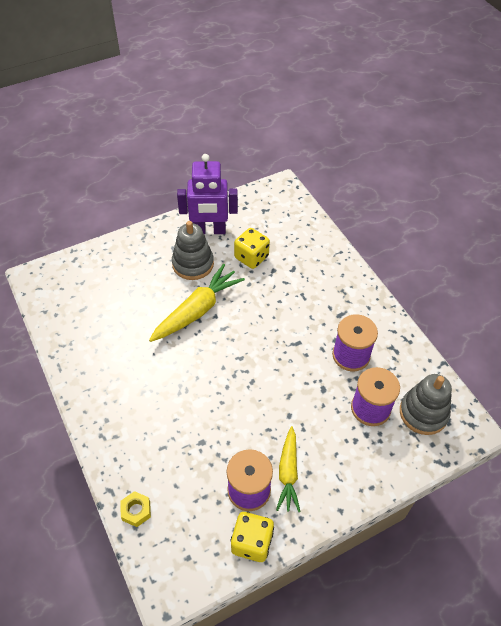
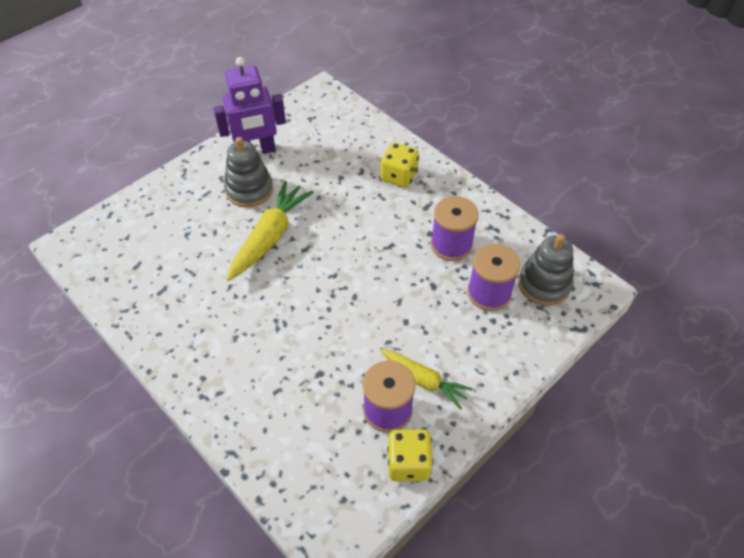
camera: 15 degrees left, 0 degrees up
(136, 511) = (269, 466): yellow nut -> none
(251, 257) = (312, 169): yellow dice -> yellow dice (399, 176)
(288, 473) = (424, 380): yellow carrot -> yellow carrot turned 45 degrees counterclockwise

